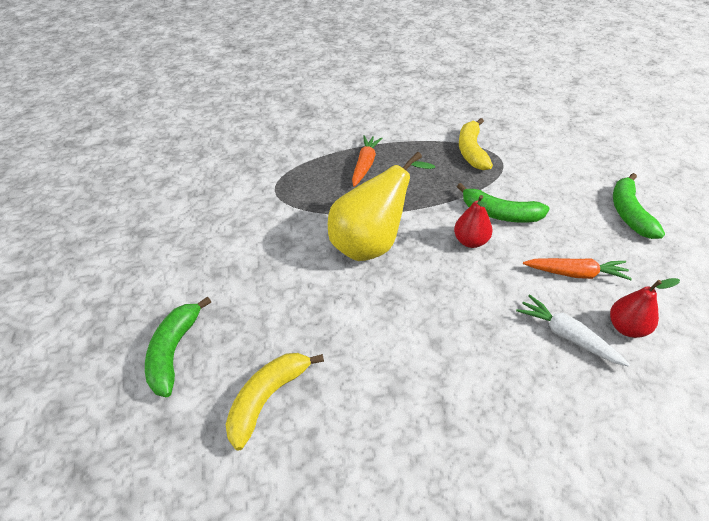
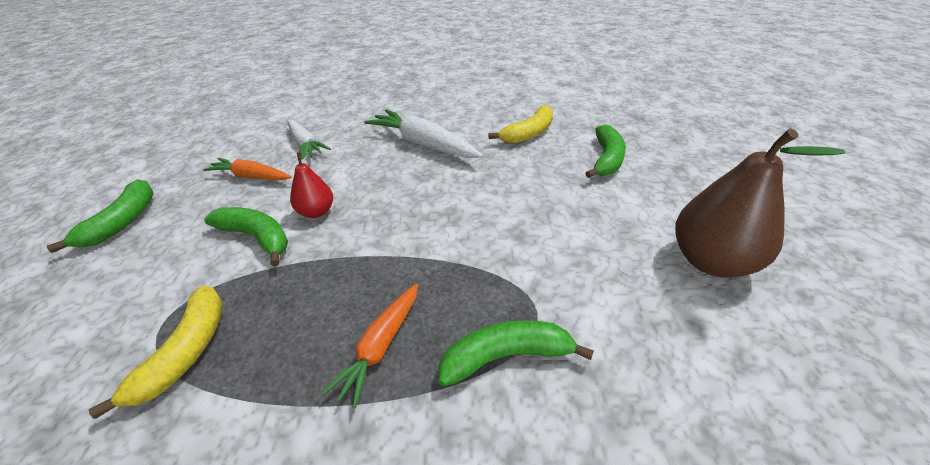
camera: 170 degrees left, 5 degrees down
(138, 236) = (711, 261): none -> brown pear
(293, 168) = (506, 356): none -> green banana
(372, 243) = (421, 221): yellow pear -> none
(411, 354) = (423, 144): none -> white carrot
(626, 327) = (259, 144): red pear -> none

